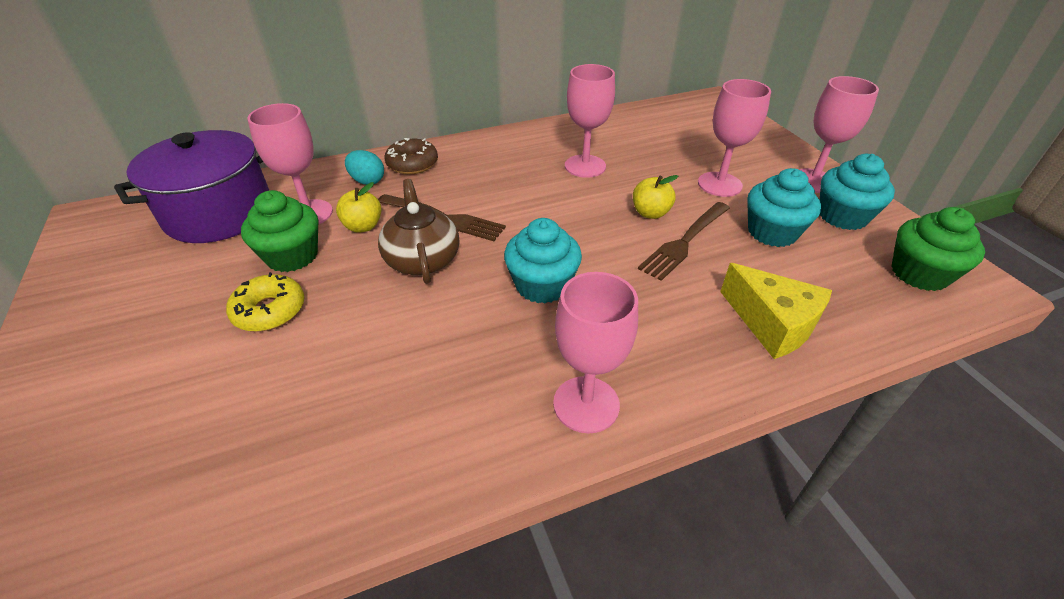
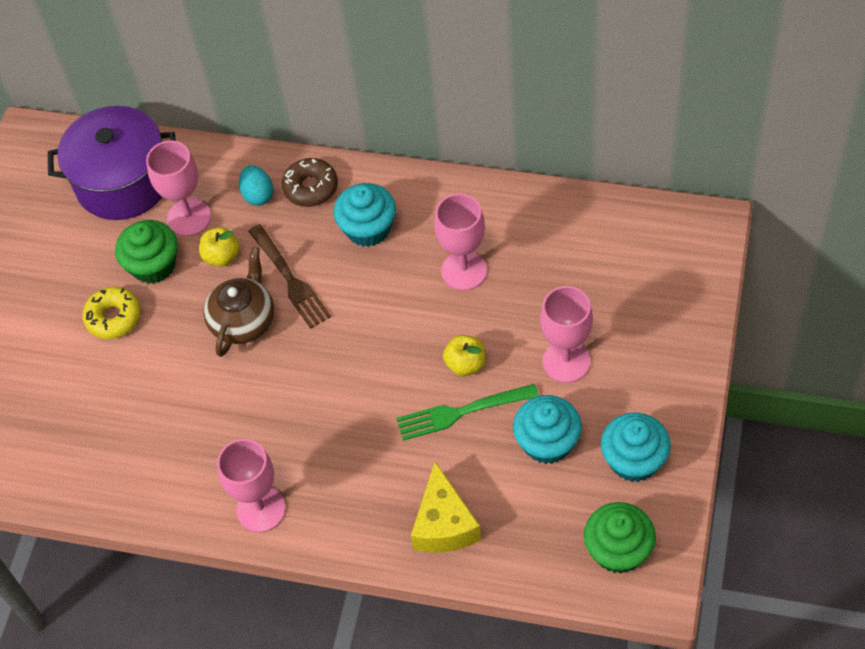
camera: 40 degrees right, 15 degrees up
(542, 285) = (311, 395): turquoise cupcake -> turquoise cupcake (368, 228)
(685, 241) = (462, 412): brown fork -> green fork
(813, 181) = (663, 405): pink goblet -> none

